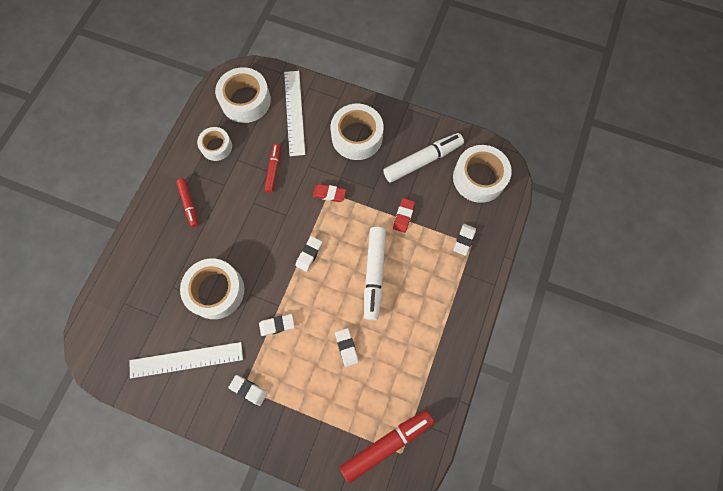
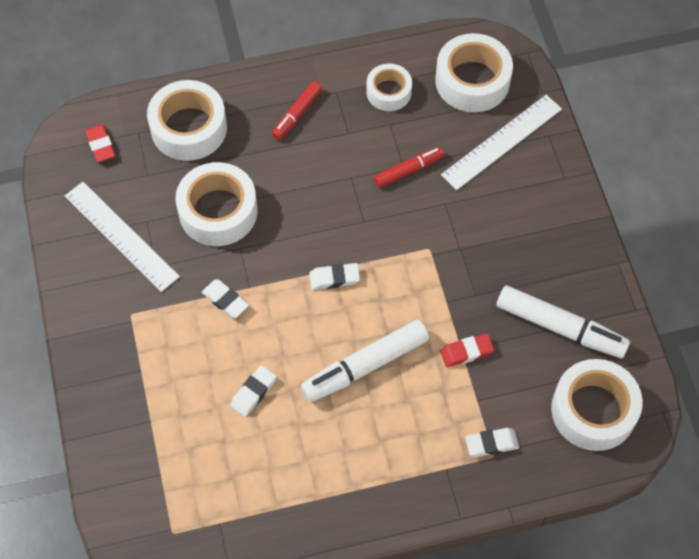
camera: 55 degrees right, 10 degrees down
(249, 390) = (132, 321): white eraser -> none
(329, 194) = (427, 250): red eraser -> red eraser (100, 145)
(357, 136) = (529, 231): white tape -> white tape (189, 128)
(387, 444) = (172, 509): red marker -> none

